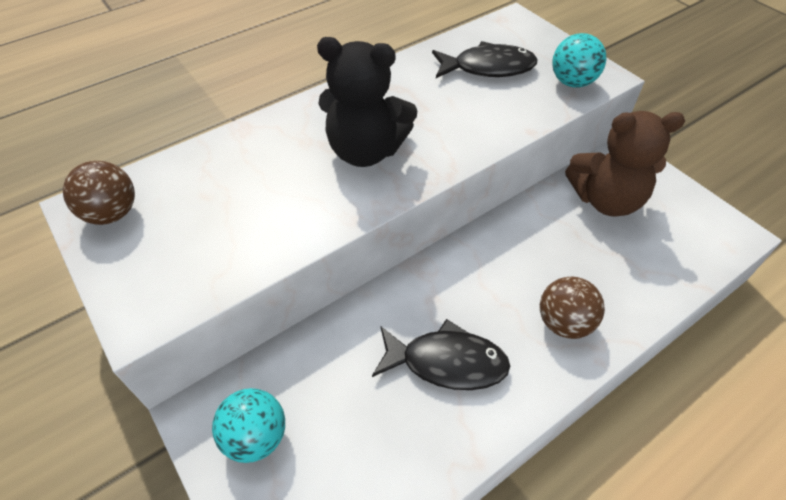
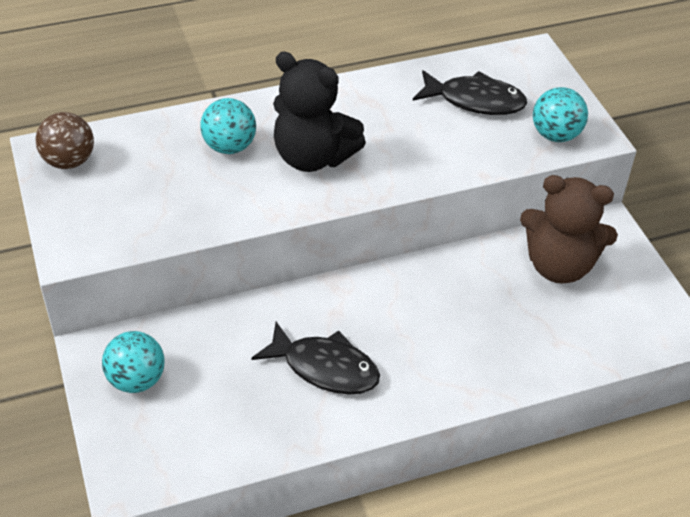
camera: 15 degrees right, 5 degrees down
(279, 159) = (229, 147): none -> turquoise ball
(564, 323) = (452, 364): brown ball -> none

